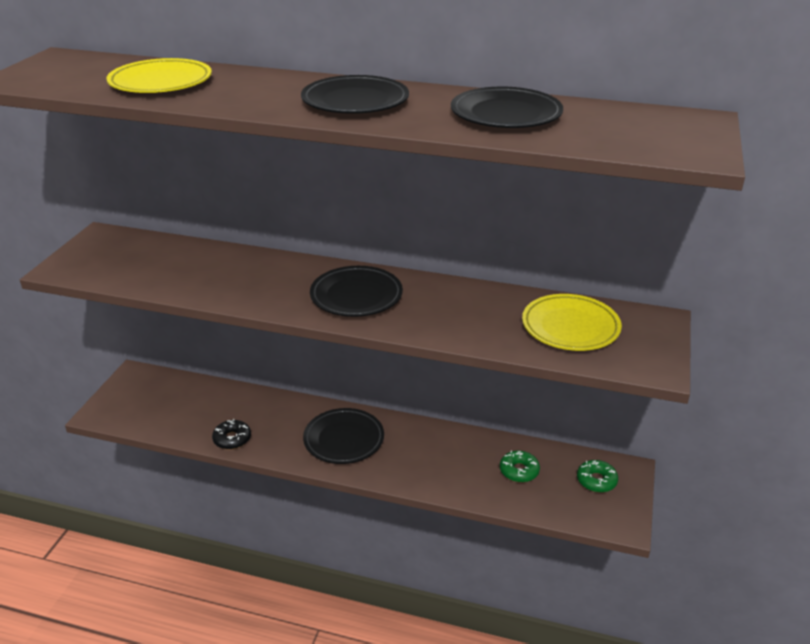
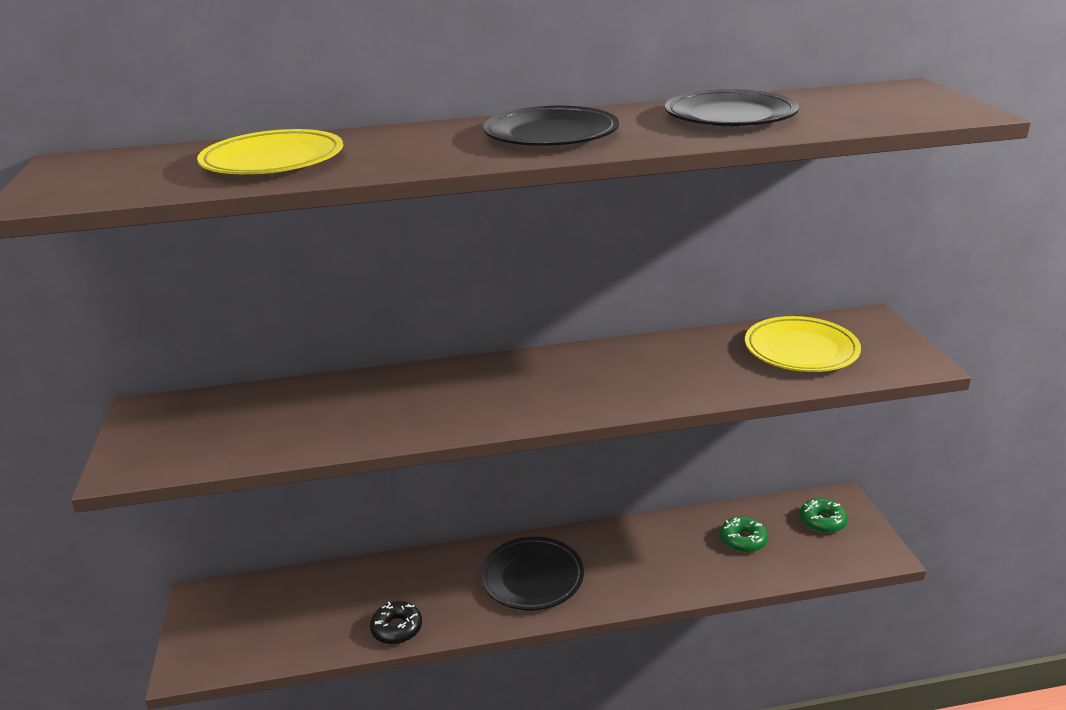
camera: 25 degrees left, 5 degrees down
(356, 296) = (551, 385): black plate -> none

